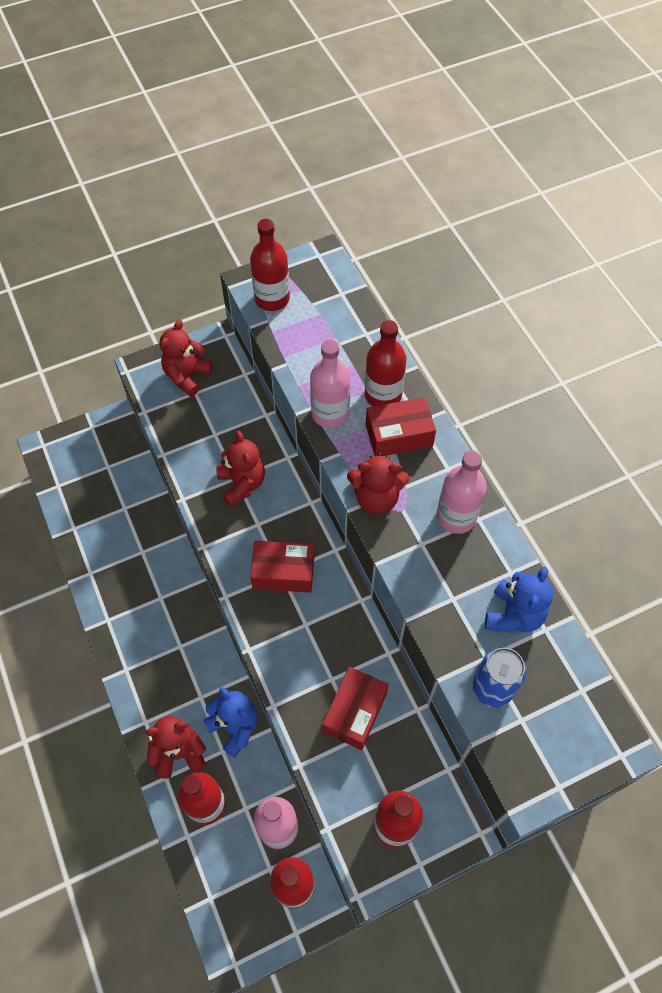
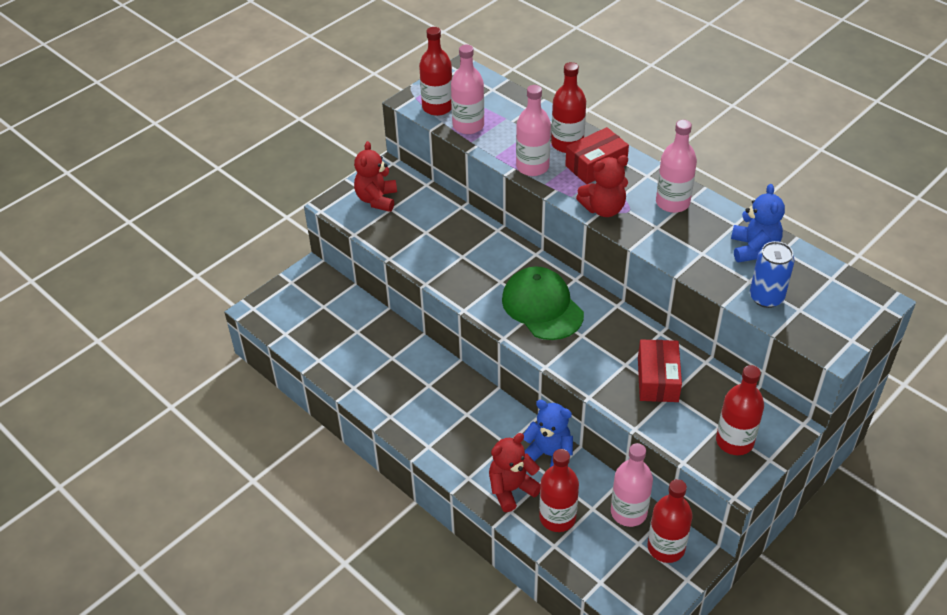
camera: 20 degrees left, 15 degrees down
(242, 484) = (470, 258): red teddy bear -> none
(283, 572) = (542, 306): red box -> green cap
(291, 334) = (468, 125): none -> pink bottle

